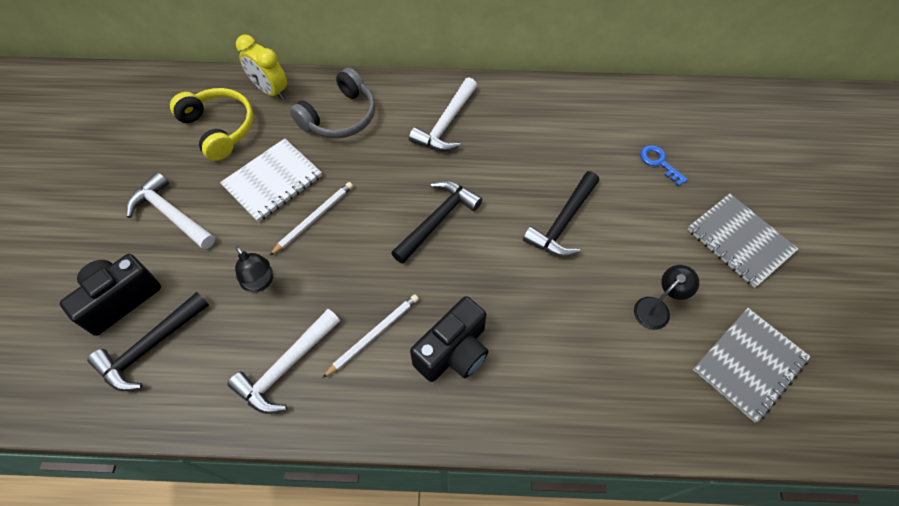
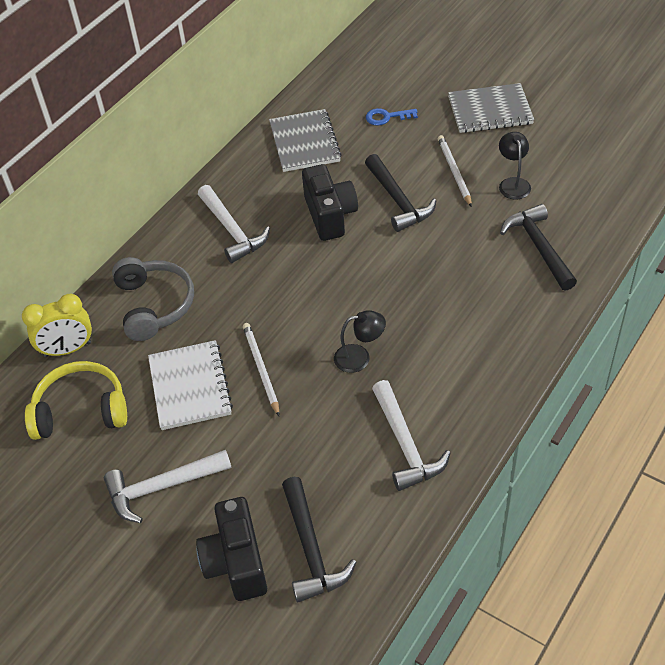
camera: 55 degrees left, 10 degrees down
(260, 283) = (302, 436): black lamp -> black lamp (359, 357)
(374, 335) = (416, 369): white pencil -> white pencil (454, 172)
(437, 220) = (333, 280): black hammer -> black hammer (539, 247)
(453, 351) = (467, 321): black camera -> black camera (330, 215)
(749, 364) = (589, 158): grey notebook -> grey notebook (304, 142)

